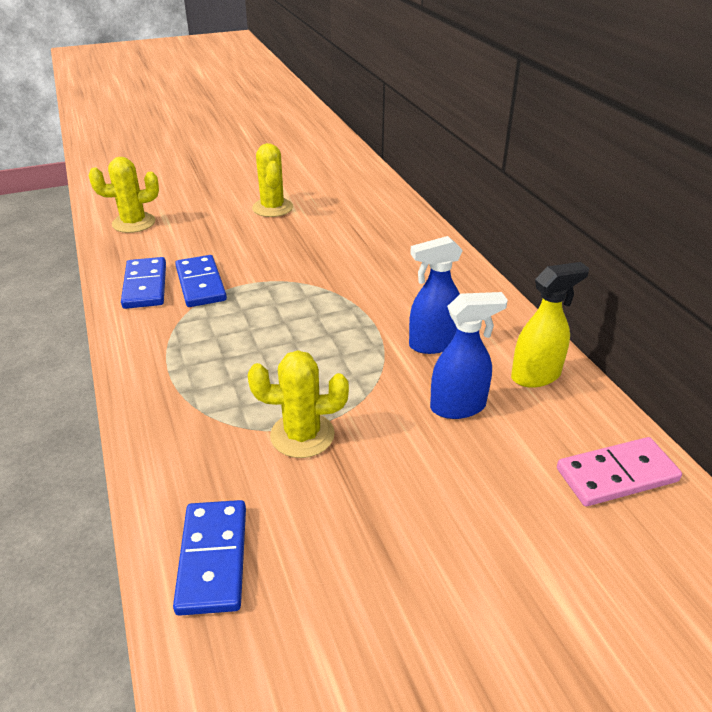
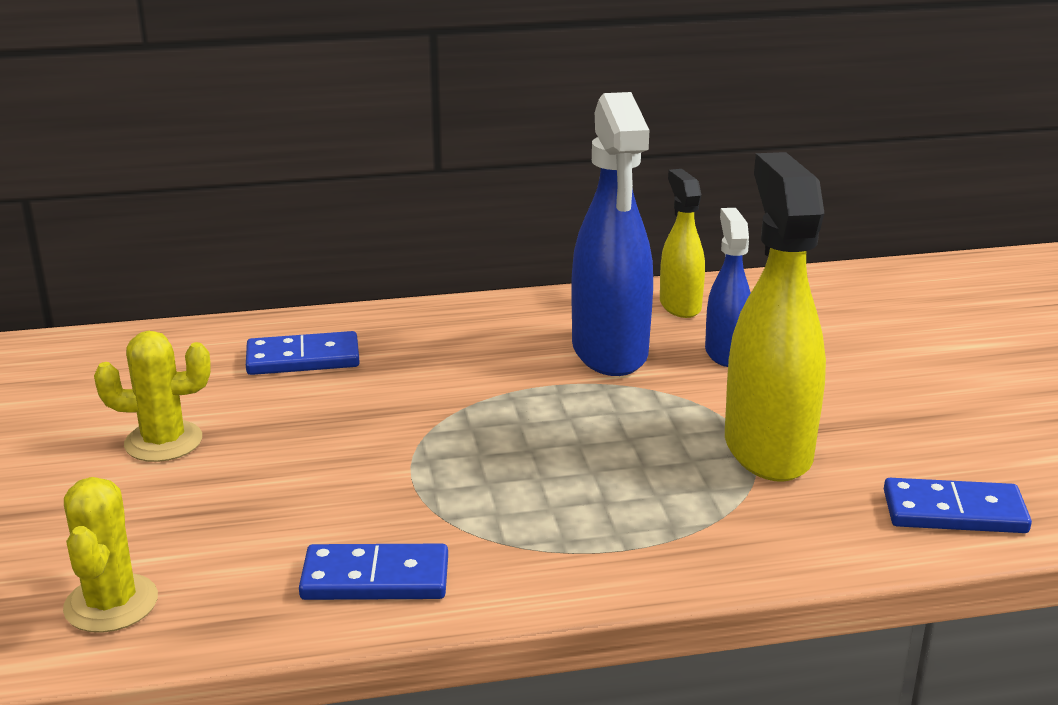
camera: 80 degrees left, 10 degrees down
(200, 284) = (395, 520): blue domino -> blue domino (303, 359)
(302, 435) = (767, 448): yellow cactus -> yellow spray bottle
(433, 344) = (610, 352): blue spray bottle -> blue spray bottle, size x1.79
(616, 475) = (825, 296): pink domino -> none

